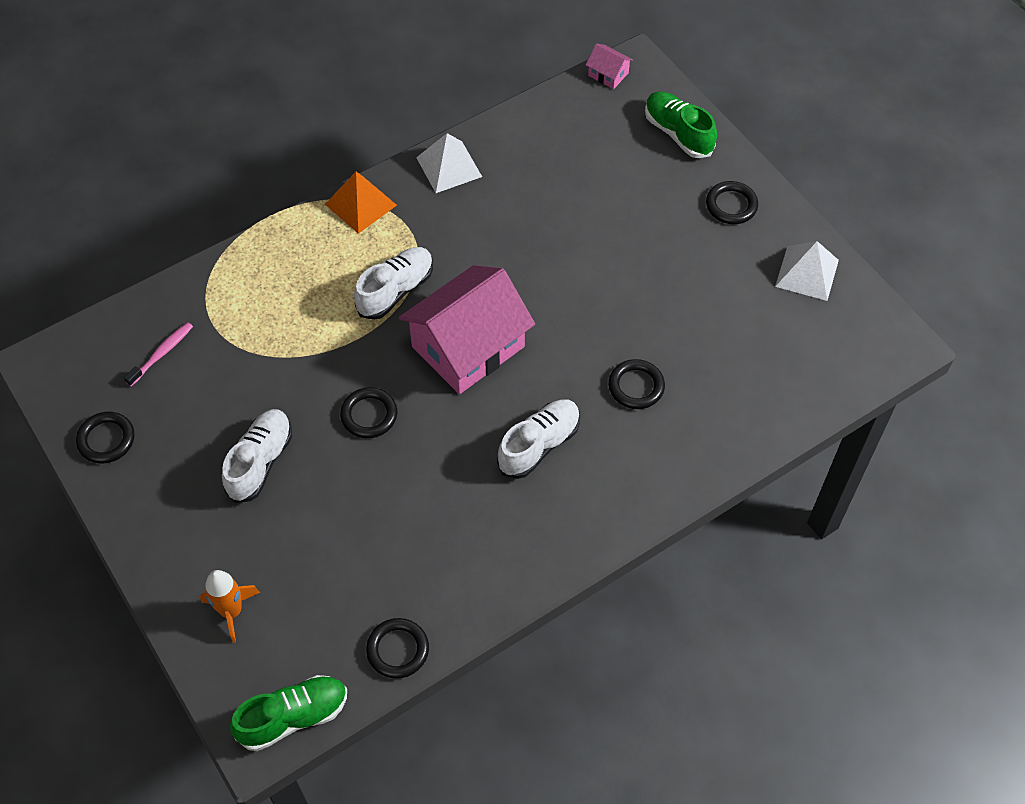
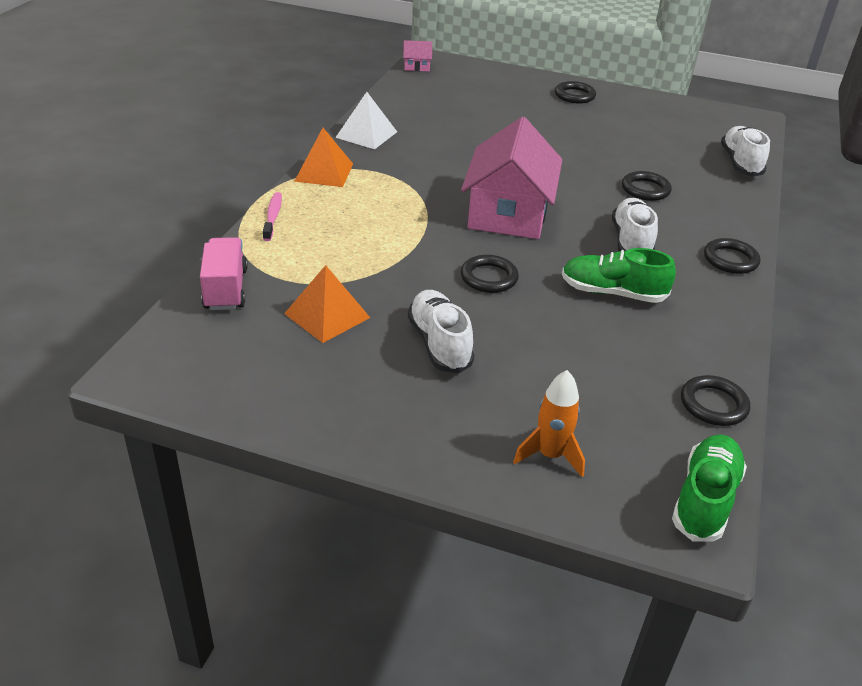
camera: 40 degrees left, 20 degrees down
(106, 439) = (273, 395): black ring -> black ring (730, 260)
(162, 353) = (258, 315): pink toothbrush -> pink toothbrush (273, 216)
(163, 312) = (226, 289): none -> pink truck
(209, 383) = (327, 315): none -> orange pyramid
(395, 291) = (413, 205): white shoe -> white shoe (740, 163)
(678, 133) = (497, 77): green shoe -> green shoe (612, 293)
(807, 273) = (660, 108): white pyramid -> none

